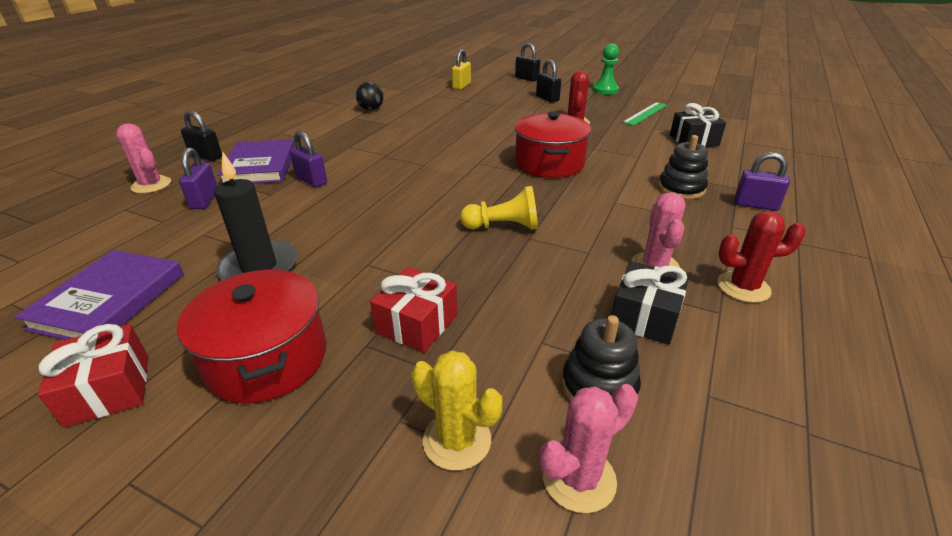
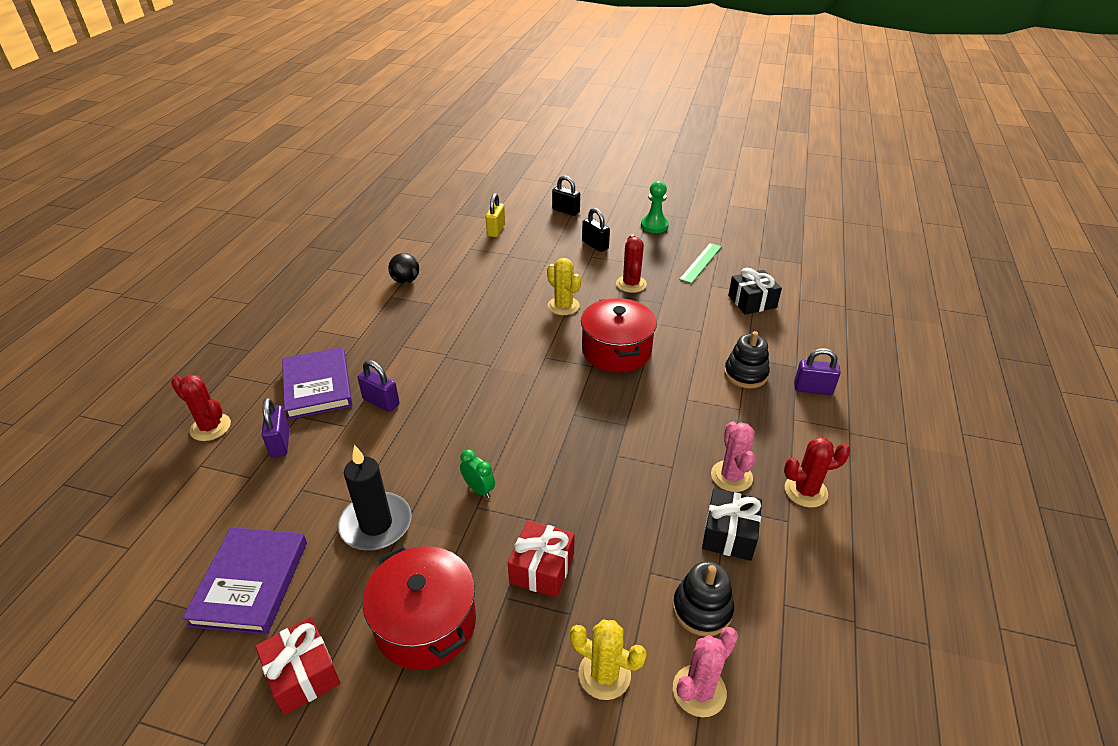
camera: 10 degrees left, 5 degrees up
(151, 185) = (210, 427): pink cactus -> red cactus
(206, 156) = (250, 377): black padlock -> none
(375, 250) = (479, 489): none -> green clock
(503, 226) = (590, 444): yellow pawn -> none
(506, 132) = (563, 306): none -> yellow cactus

